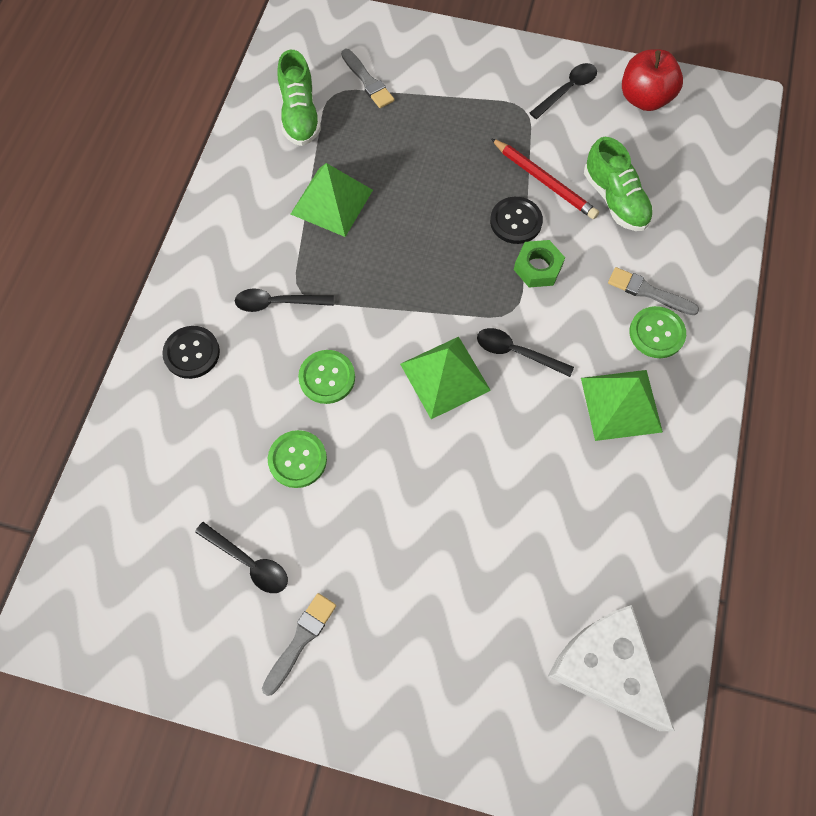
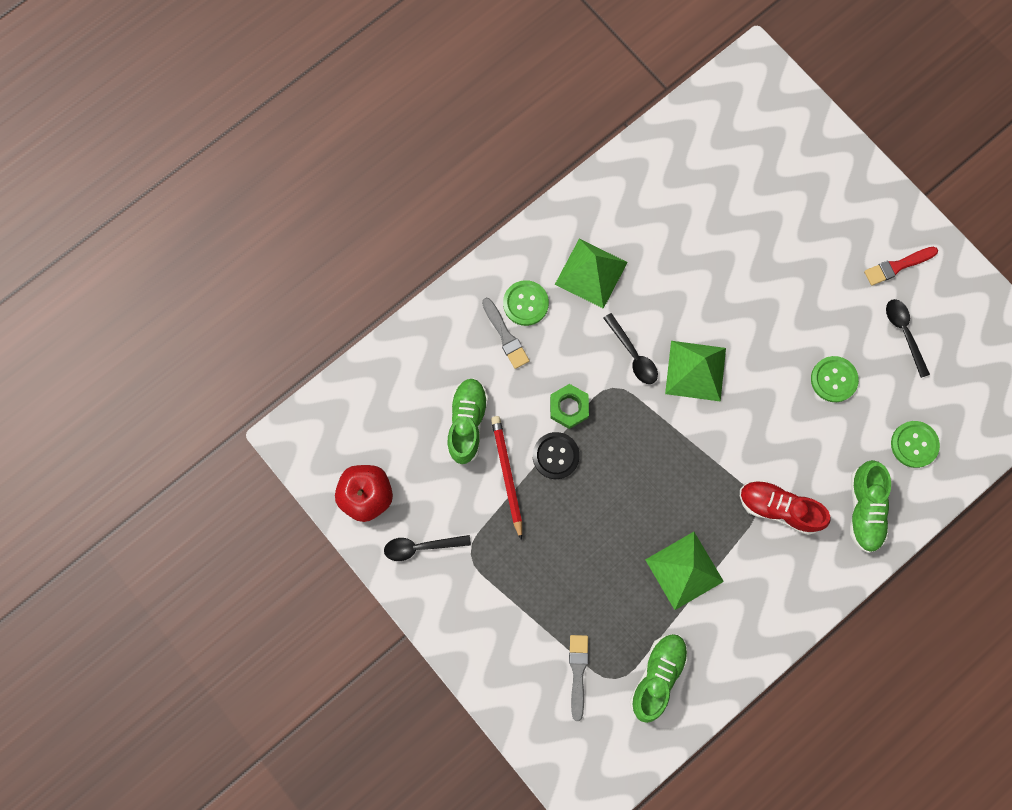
camera: 145 degrees left, 10 degrees up
(192, 353) = (864, 509): black button -> green shoe
(278, 303) = (778, 508): black spoon -> red shoe
(300, 640) = (897, 266): grey brush -> red brush
(327, 377) = (778, 425): green button -> green button (914, 444)
(605, 668) = (726, 135): white cheese -> none

